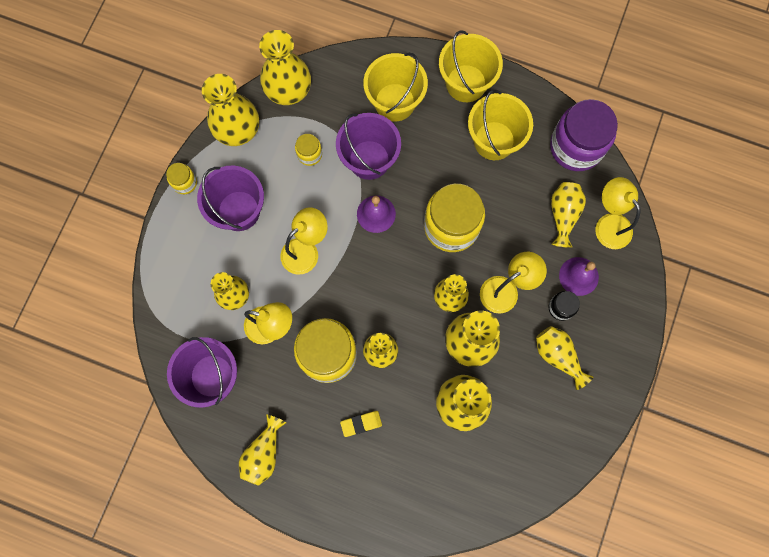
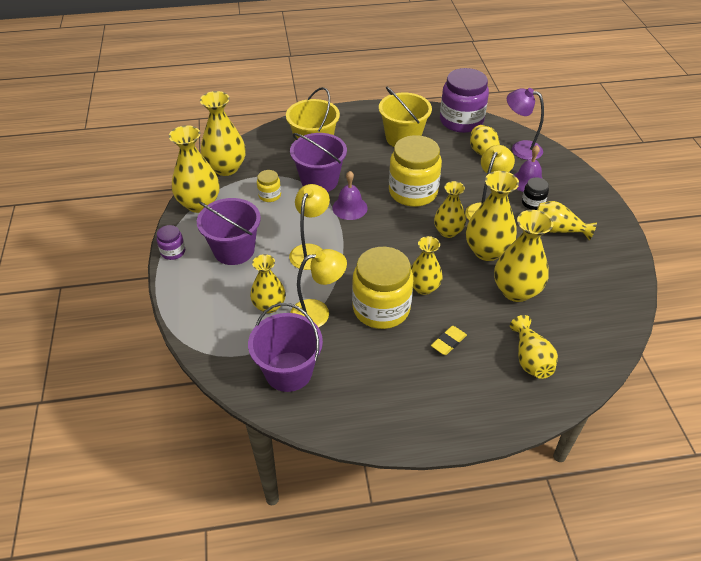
camera: 30 degrees left, 30 degrees down
(185, 183) = (173, 252): yellow jar -> purple jar
(263, 453) = (380, 407): yellow vase -> yellow vase (530, 359)
(466, 83) = (357, 118): yellow bucket -> none
(608, 224) = (520, 148): yellow lamp -> purple lamp

